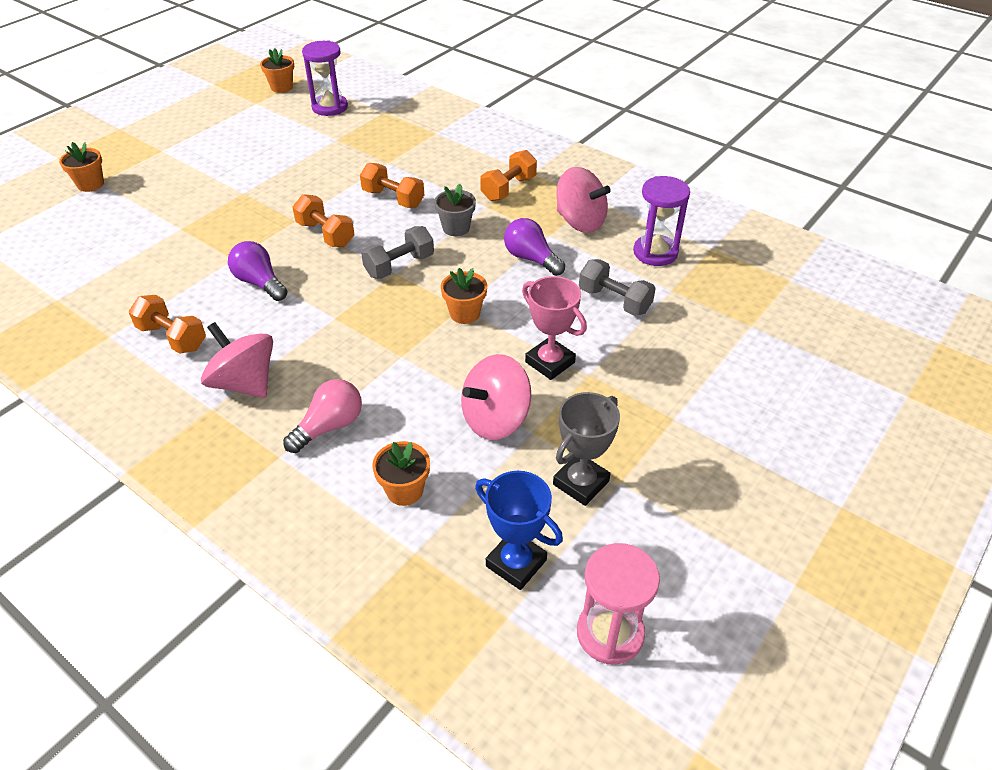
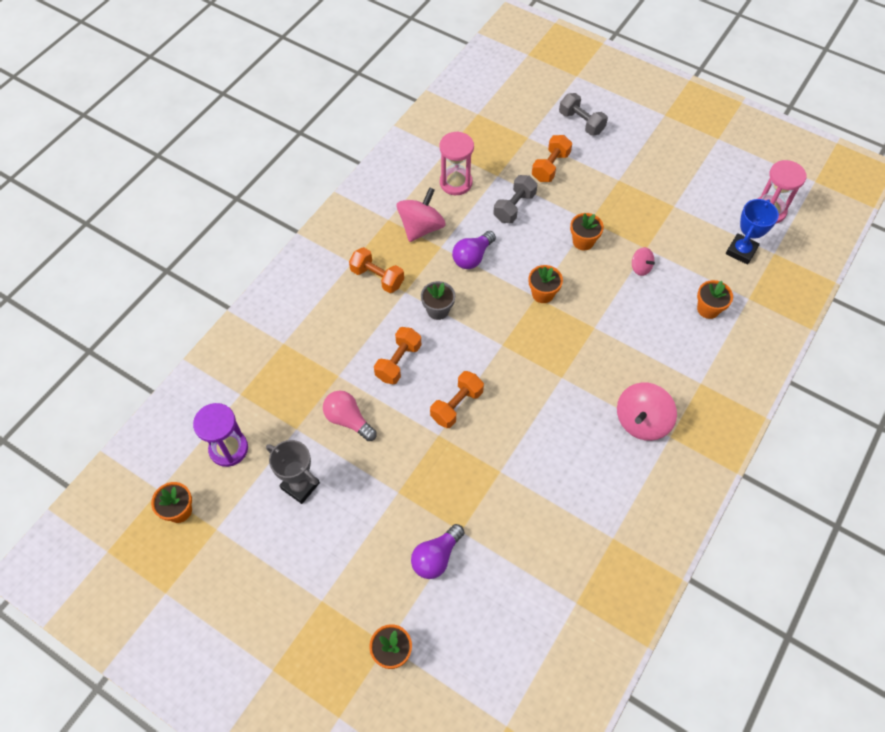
camera: 95 degrees left, 15 degrees up
(172, 337) = (605, 488): orange dumbbell -> orange dumbbell (550, 167)
(259, 283) = (528, 441): purple light bulb -> purple light bulb (436, 557)
(329, 426) = (668, 359): pink light bulb -> pink light bulb (348, 420)
(399, 266) = (493, 343): grey dumbbell -> grey dumbbell (581, 122)
(495, 419) = (640, 268): pink spinning top -> pink spinning top, size x0.53
(550, 362) = (583, 241): pink trophy -> orange flower pot
(581, 483) = (679, 224): grey trophy -> grey trophy (300, 486)
(655, 252) = (456, 183): purple hourglass -> pink hourglass

